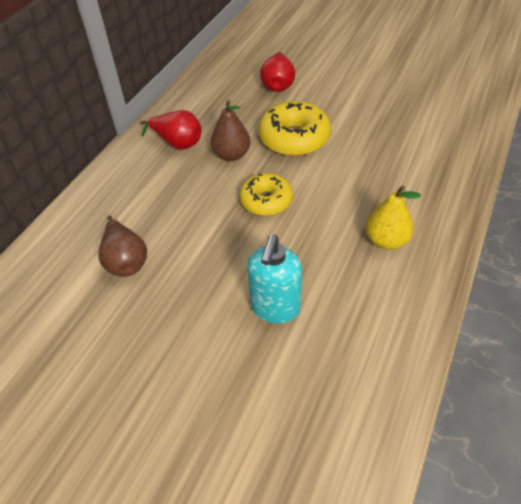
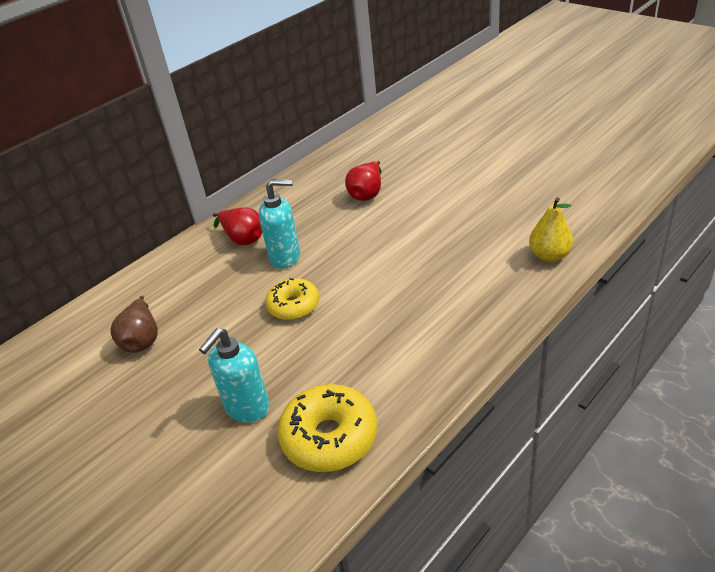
camera: 20 degrees right, 10 degrees down
(231, 155) = (285, 257): brown pear -> turquoise soap dispenser
(294, 138) = (353, 249): yellow donut -> yellow donut (329, 437)
(386, 241) = (387, 364): yellow pear -> yellow pear (549, 255)

